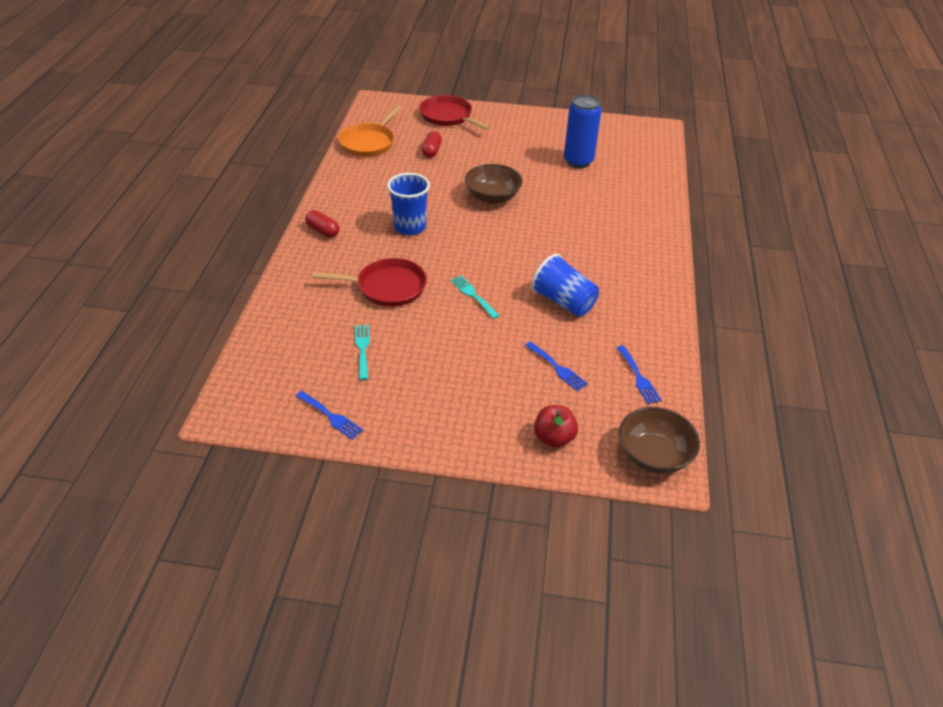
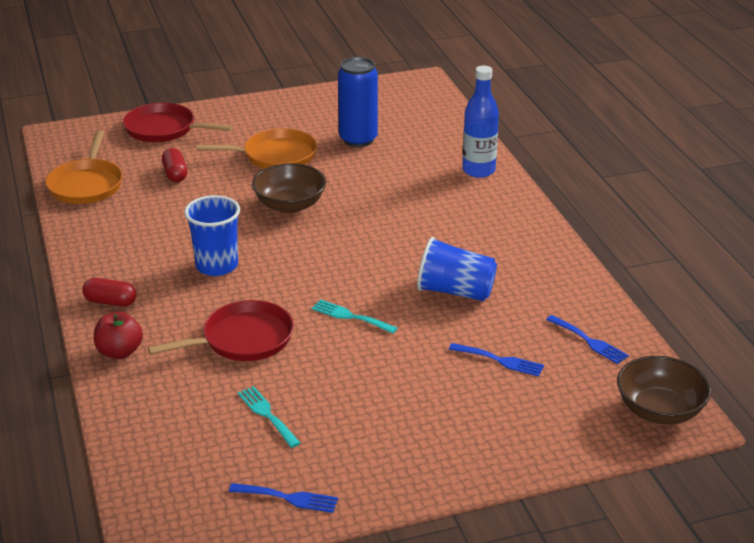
camera: 25 degrees left, 10 degrees down
(510, 157) = (276, 156): none -> orange pan
(554, 438) = (549, 430): red apple -> red apple (120, 352)
(652, 211) = (478, 170): none -> blue bottle

